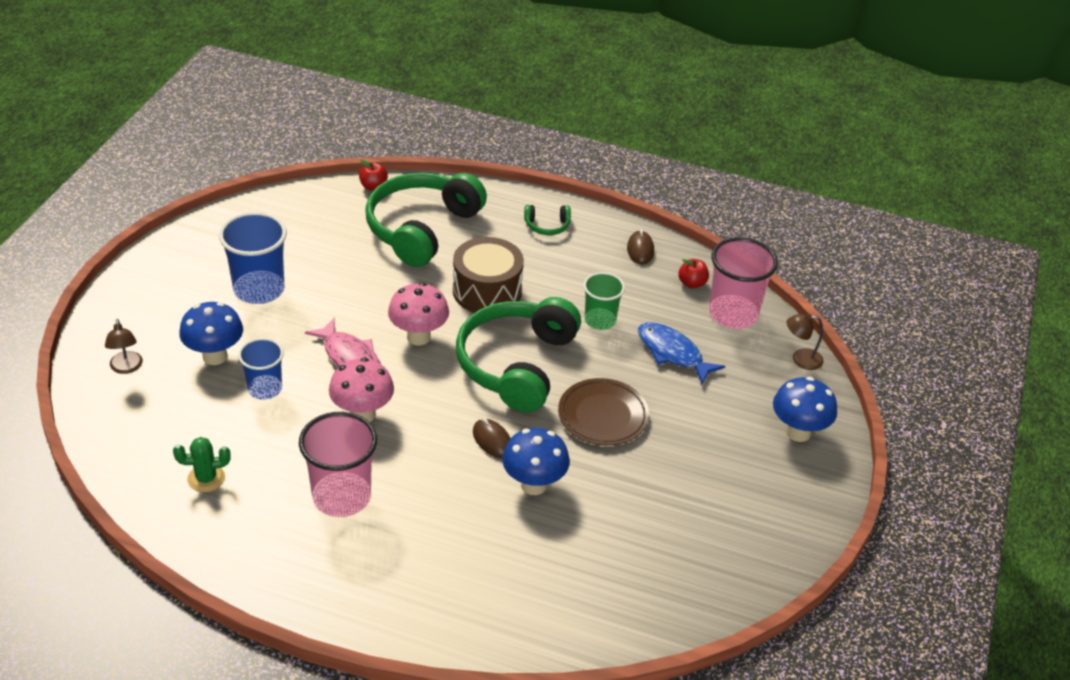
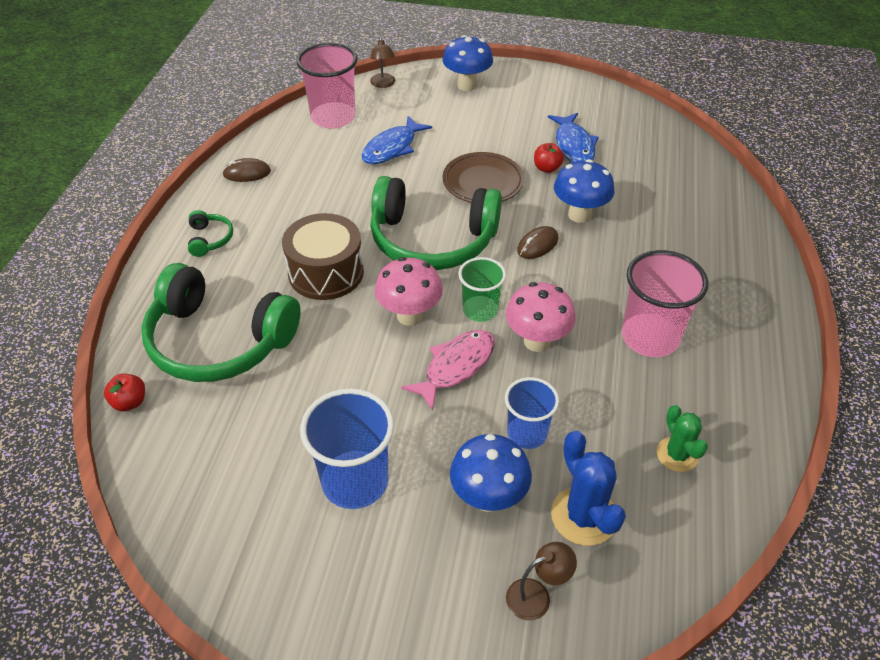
camera: 95 degrees left, 5 degrees up
(176, 406) = (584, 516): none -> blue cactus
(600, 320) = (357, 192): green cup -> green cup (480, 310)
(663, 509) = (574, 145): none -> blue fish
(692, 283) = (294, 140): red apple -> red apple (547, 168)

